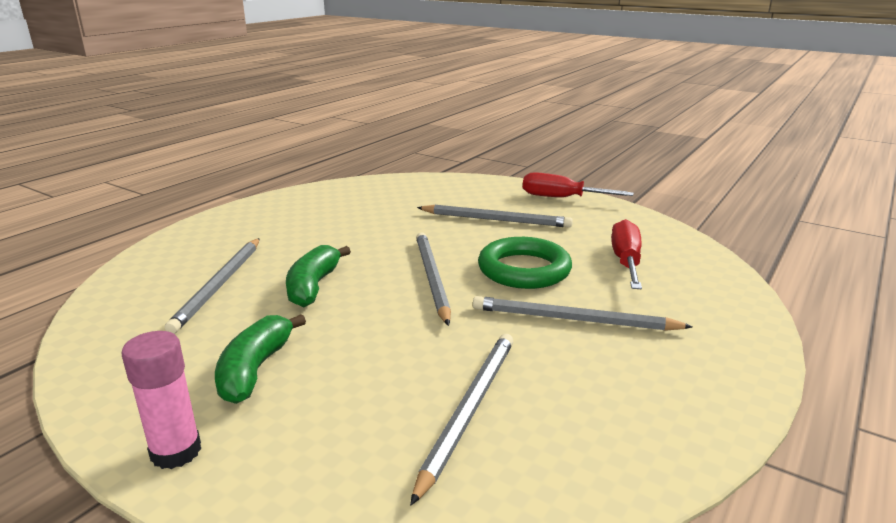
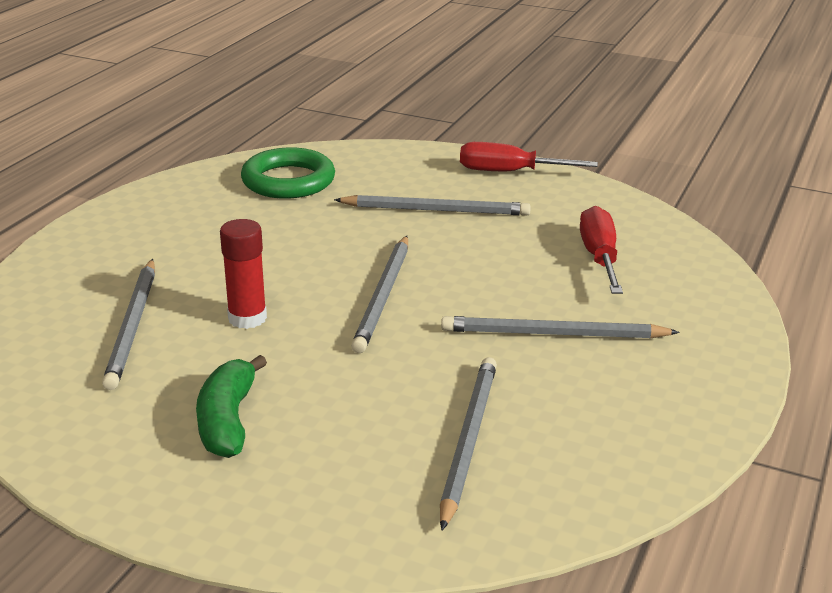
camera: 10 degrees left, 5 degrees up
(176, 451) = (189, 510): pink glue stick -> none
(313, 286) = (247, 318): green banana -> red glue stick
(432, 278) = (383, 296): grey pencil -> grey pencil turned 150 degrees counterclockwise
(524, 270) = (486, 277): green ring -> green ring (288, 181)

